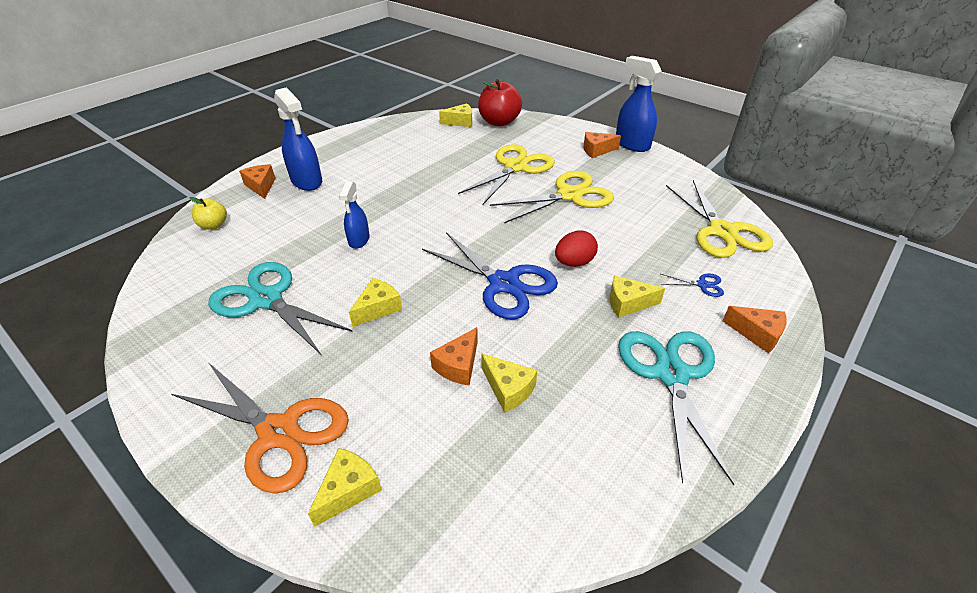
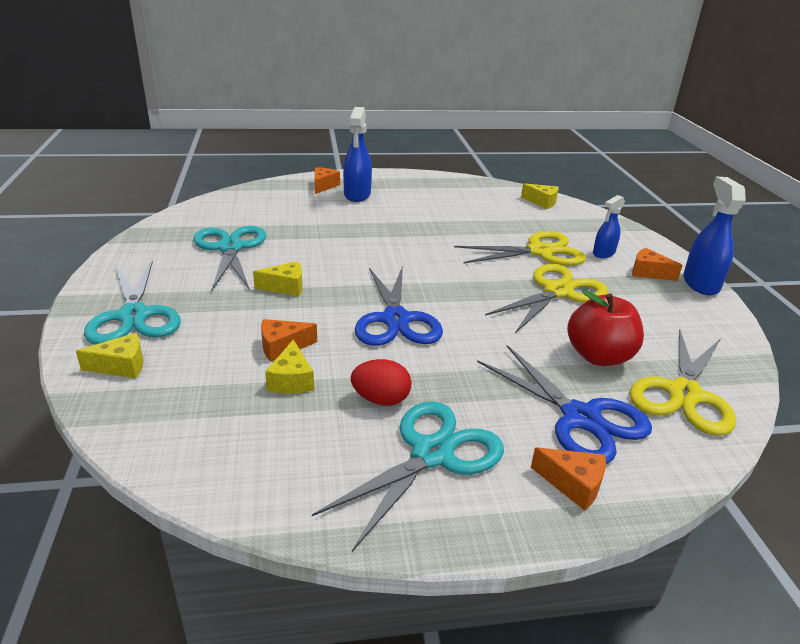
camera: 40 degrees right, 10 degrees down
(214, 225) = (263, 195): yellow apple -> none
(278, 432) = (134, 316): orange scissors -> turquoise scissors
(359, 240) = (336, 243): blue spray bottle -> blue spray bottle (603, 253)
(499, 122) = (580, 215): red apple -> red apple (599, 356)
(569, 195) = (558, 292): yellow scissors -> yellow scissors turned 60 degrees counterclockwise
(574, 263) = (478, 337): red egg -> red egg (381, 399)
(628, 303) = (479, 388): yellow cheese -> none
(702, 285) = (580, 418): blue scissors -> blue scissors, size x2.43
(757, 334) = (573, 484): orange cheese -> orange cheese turned 45 degrees counterclockwise

